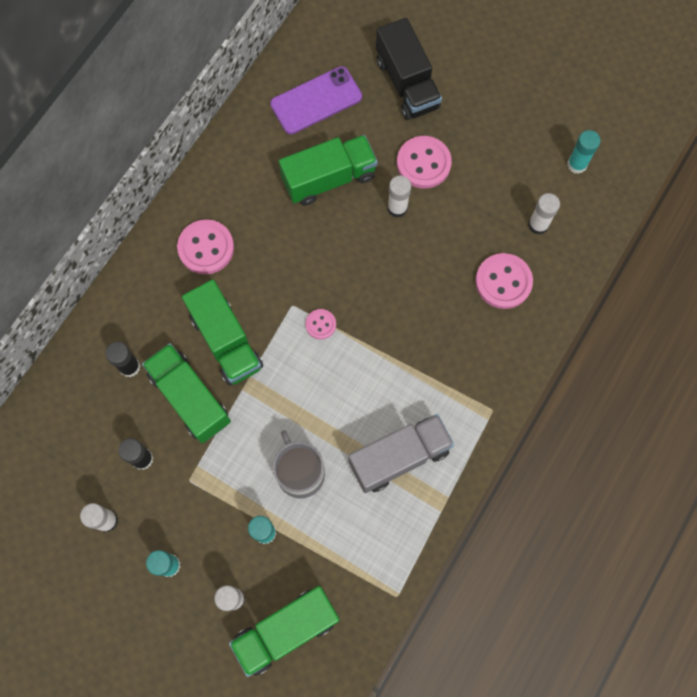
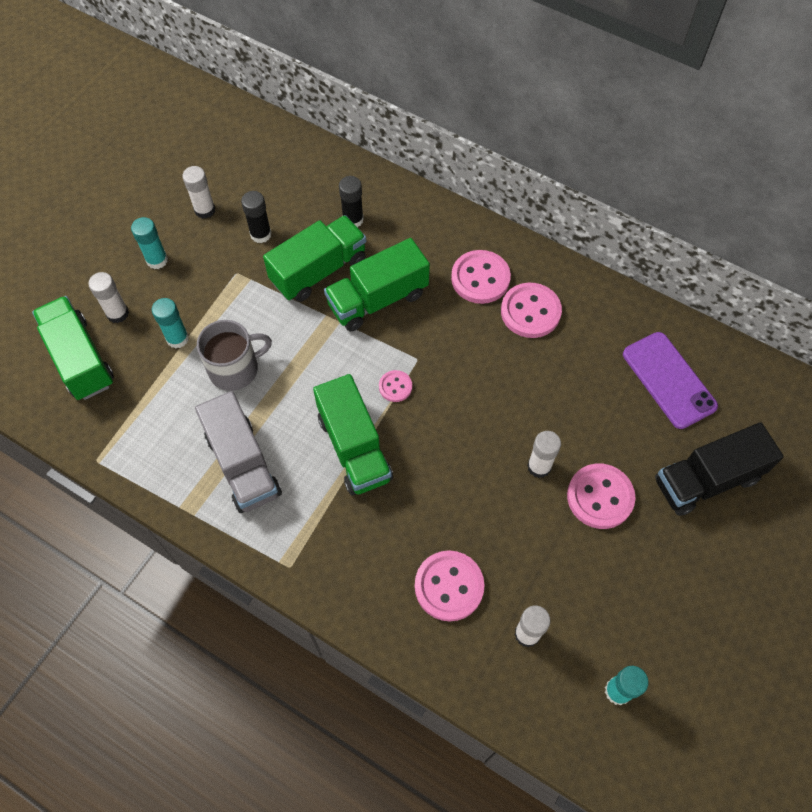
camera: 90 degrees right, 10 degrees down
(244, 206) = (530, 312): none -> pink button
(329, 178) = (570, 394): green truck -> green truck (354, 448)

